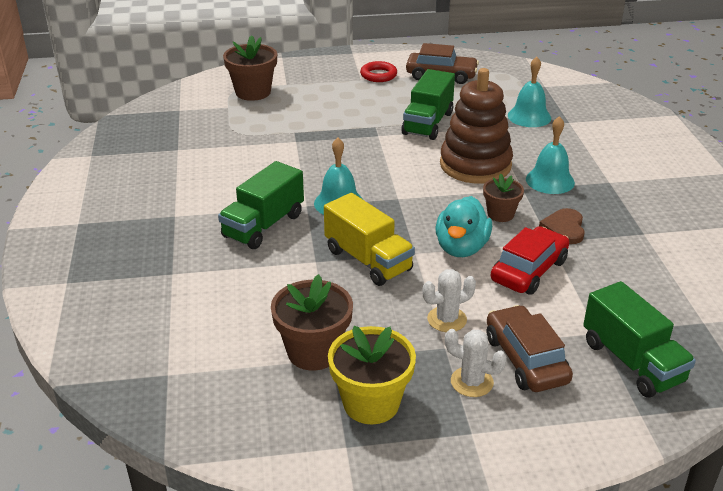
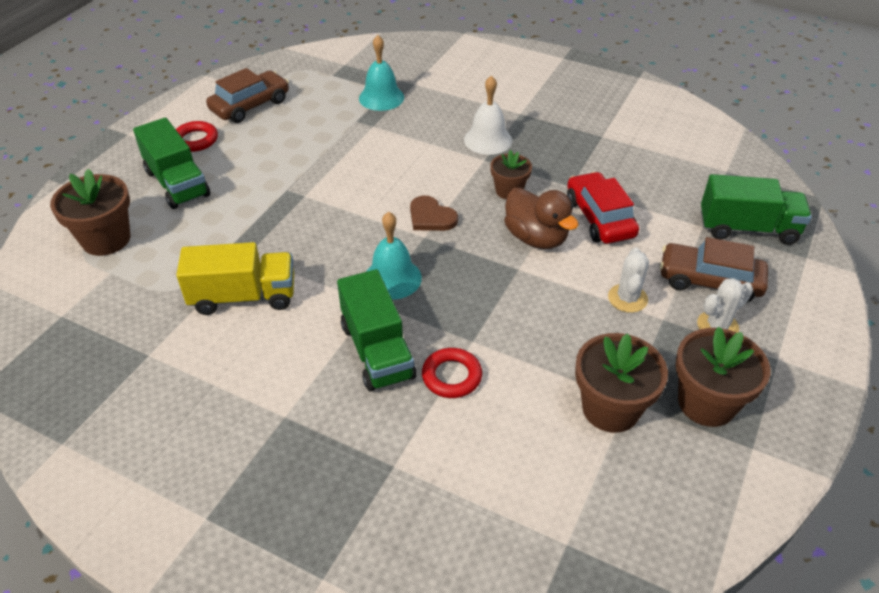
camera: 55 degrees left, 10 degrees up
(272, 265) = (451, 376): none -> red ring
(368, 260) = (503, 304): yellow truck -> yellow truck (243, 297)
(371, 403) = (706, 403): yellow flower pot -> brown flower pot
(428, 123) = (322, 156): green truck -> green truck (177, 183)
(461, 248) = (536, 238): turquoise duck -> brown duck
(475, 165) = (421, 165): brown stacking toy -> none
(550, 180) = (488, 140): turquoise bell -> white bell
(564, 228) = (560, 169): brown heart -> brown heart (431, 217)

